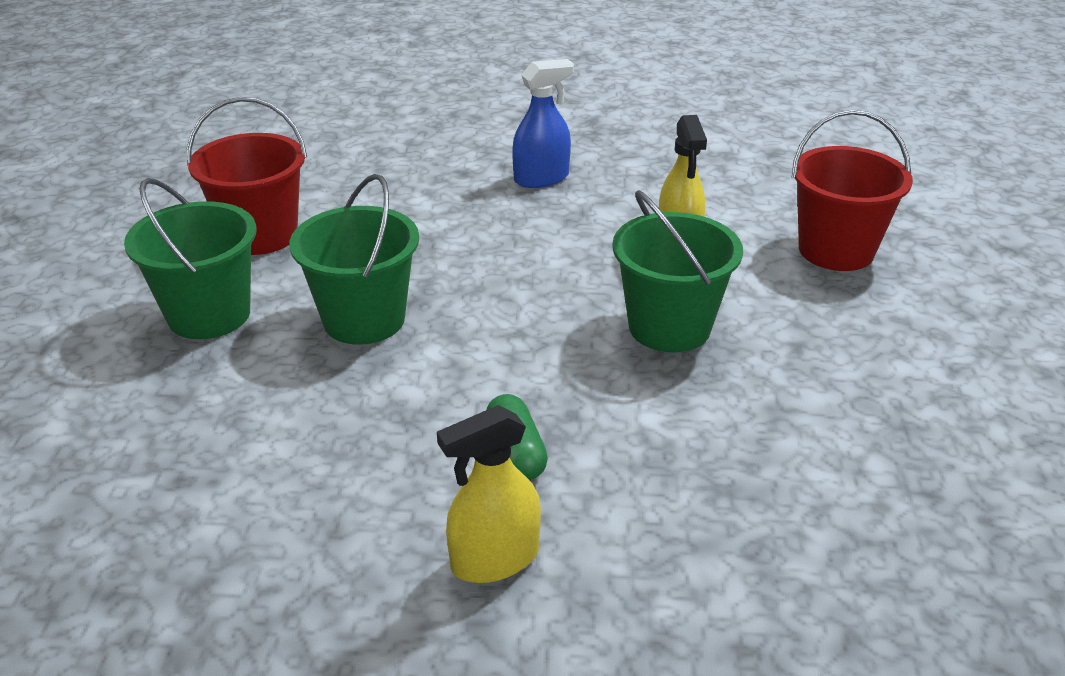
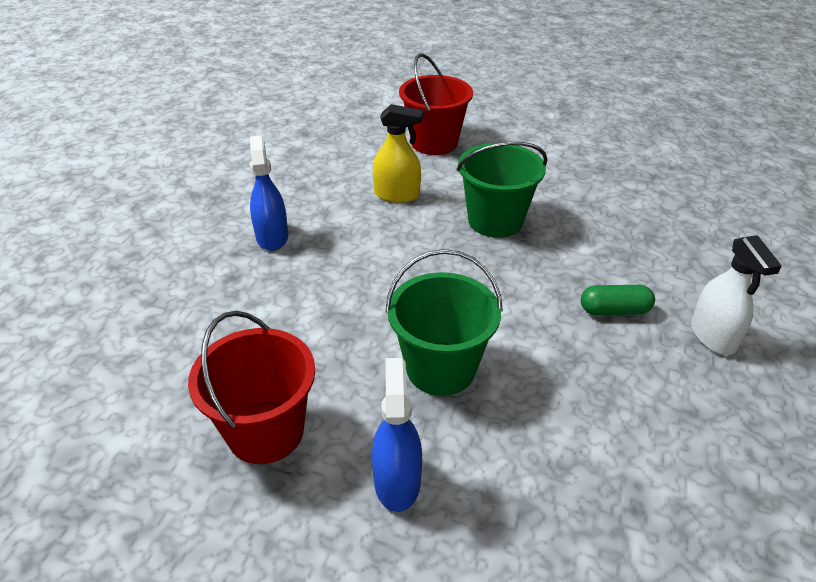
camera: 75 degrees left, 5 degrees up
(209, 315) = (397, 481): green bucket -> blue spray bottle
(494, 559) = (713, 336): yellow spray bottle -> white spray bottle

